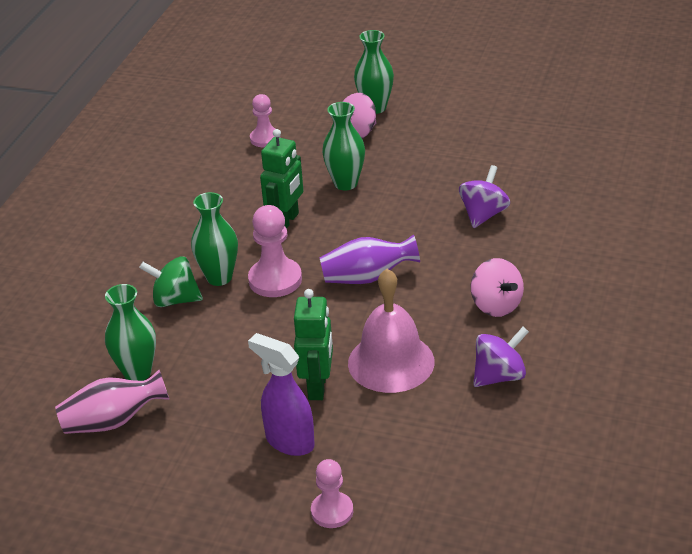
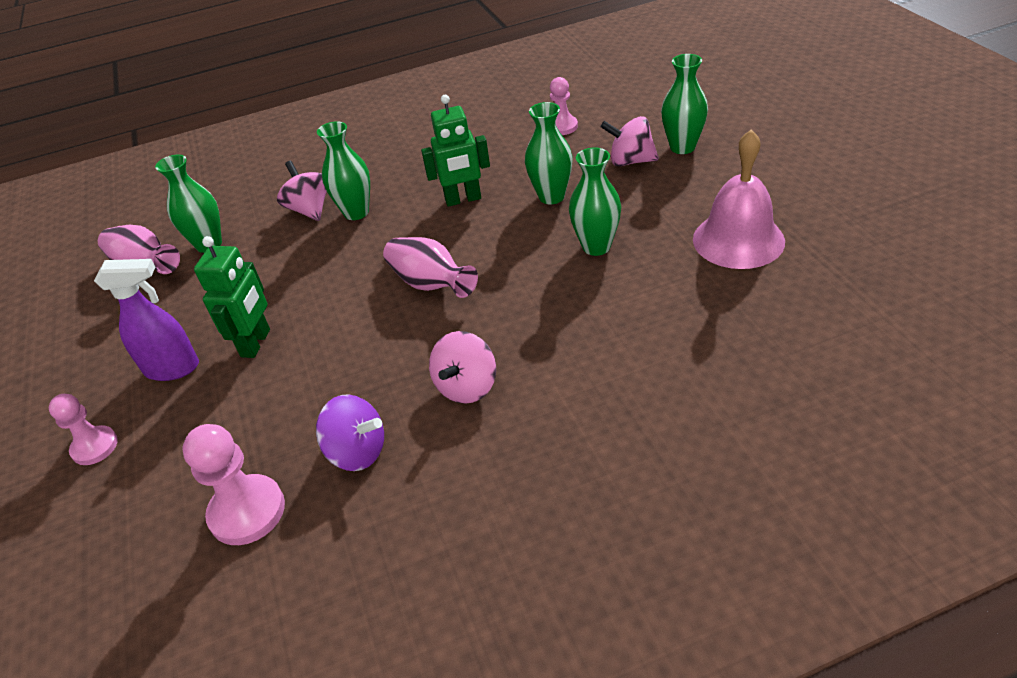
camera: 55 degrees right, 5 degrees up
(175, 300) = (310, 210): green spinning top -> pink spinning top
(275, 280) = (379, 239): pink pawn -> pink pawn (247, 512)
(289, 441) = (173, 368): purple spray bottle -> purple spray bottle turned 90 degrees clockwise
(318, 387) = (256, 343): green robot -> green robot turned 45 degrees counterclockwise
(367, 277) = (430, 284): purple vase -> pink vase
(391, 362) = (322, 366): pink bell -> pink bell (738, 240)
(429, 192) = (596, 246): none -> green vase
(483, 214) = (602, 297): purple spinning top -> none

